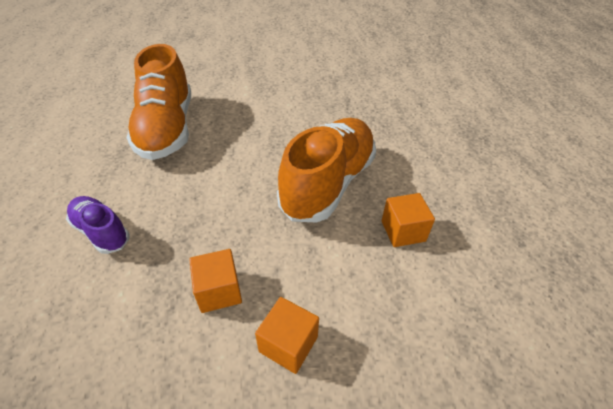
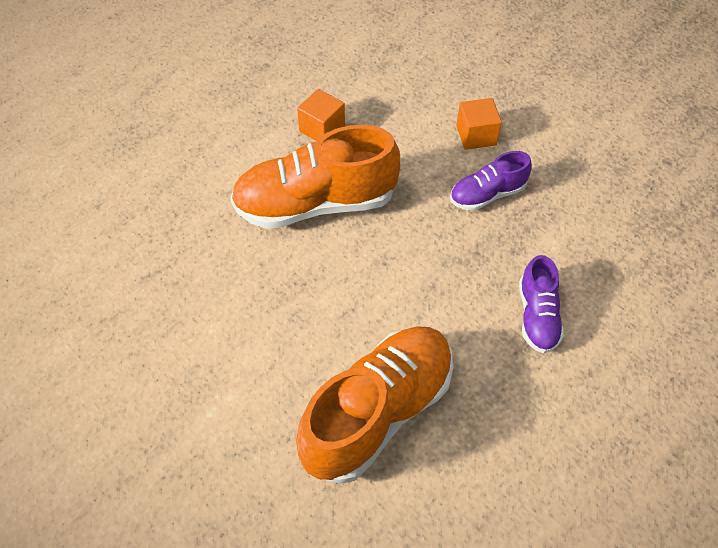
camera: 130 degrees left, 10 degrees up
(219, 291) = (487, 194): orange cube -> purple shoe

